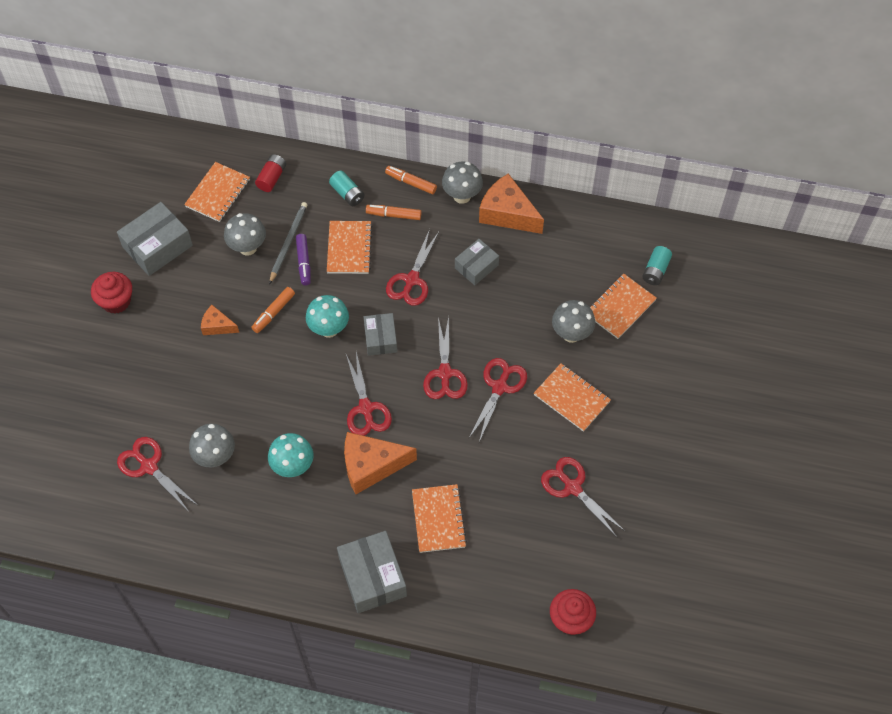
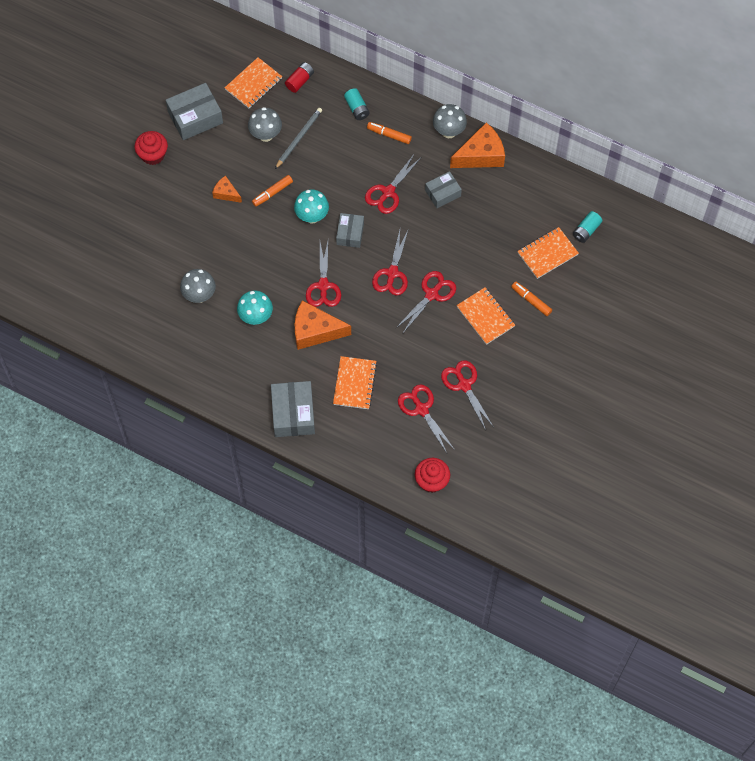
camera: 15 degrees right, 5 degrees up
(149, 466) = (148, 290): red scissors -> red scissors (422, 409)
(303, 262) = (306, 157): purple marker -> none
(349, 248) = (346, 154): orange notebook -> none
(411, 183) = (410, 111): orange marker -> orange marker (531, 300)
(507, 213) = (481, 155): orange cheese -> orange cheese turned 105 degrees clockwise
(571, 334) = (501, 266): grey mushroom -> none

